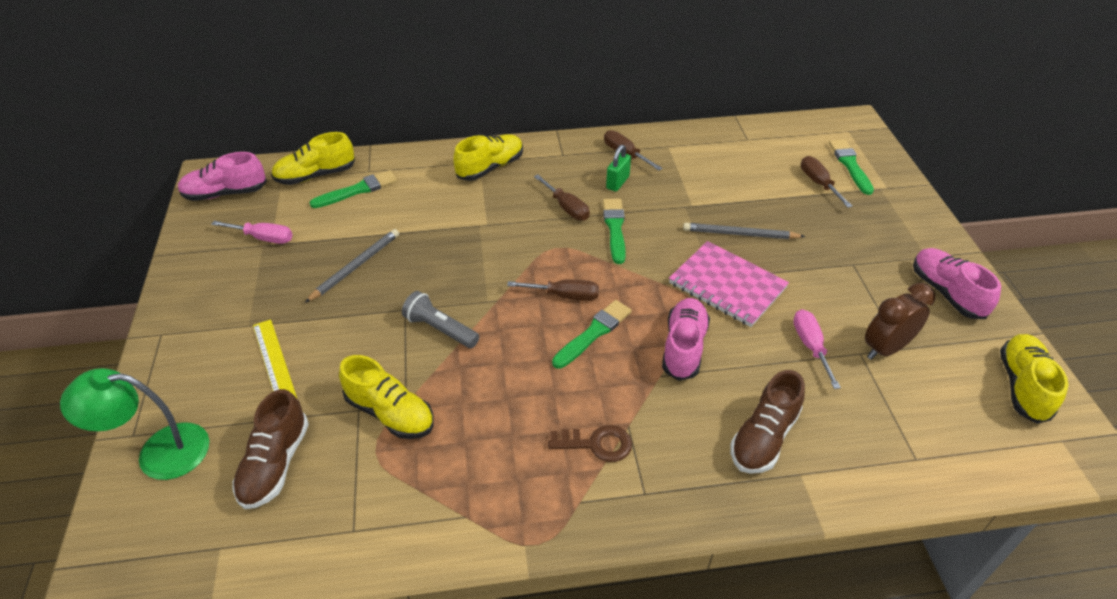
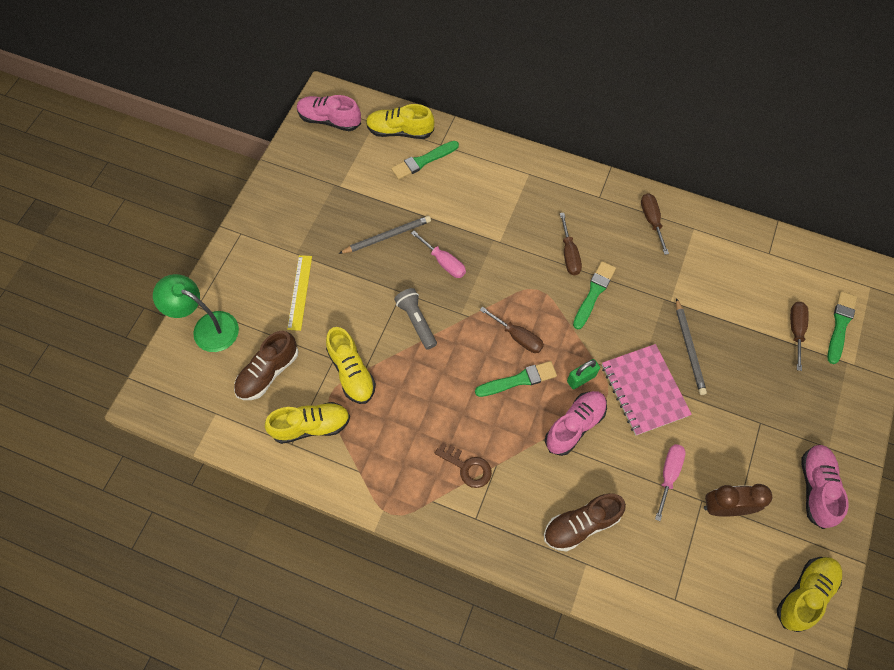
camera: 30 degrees right, 20 degrees up
(263, 238) = (337, 178): pink screwdriver -> pink screwdriver (444, 262)
(358, 190) = (423, 161): green brush -> green brush turned 150 degrees clockwise
(490, 167) = (534, 184): yellow shoe -> yellow shoe (311, 426)
(617, 182) = (625, 248): green padlock -> green padlock (581, 378)
(740, 234) = (689, 348): grey pencil -> grey pencil turned 135 degrees counterclockwise

